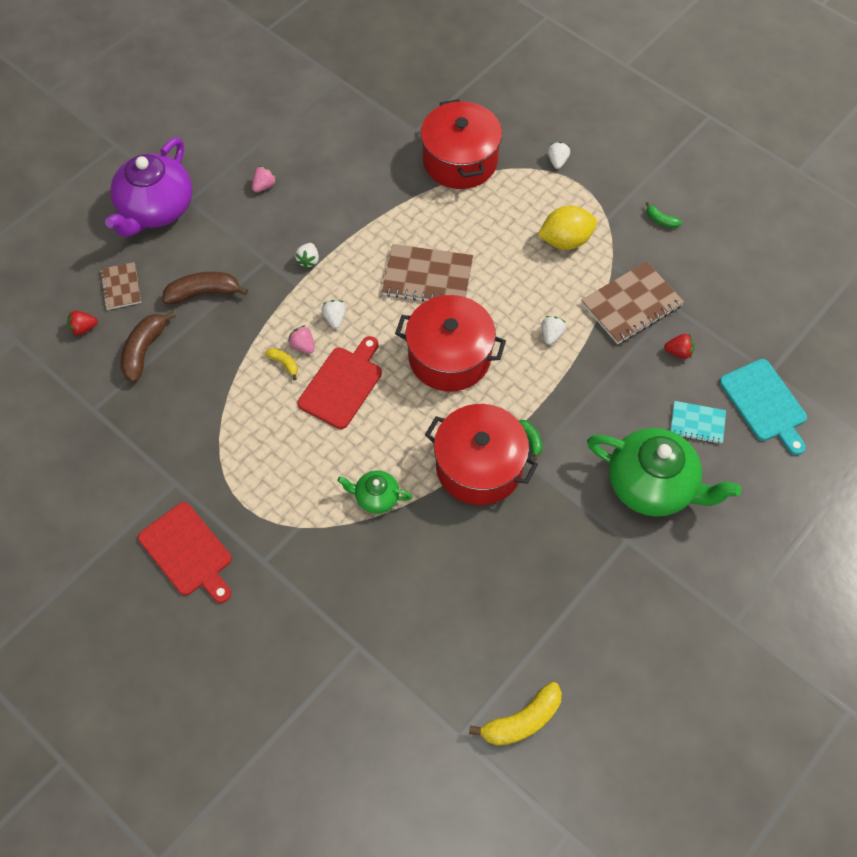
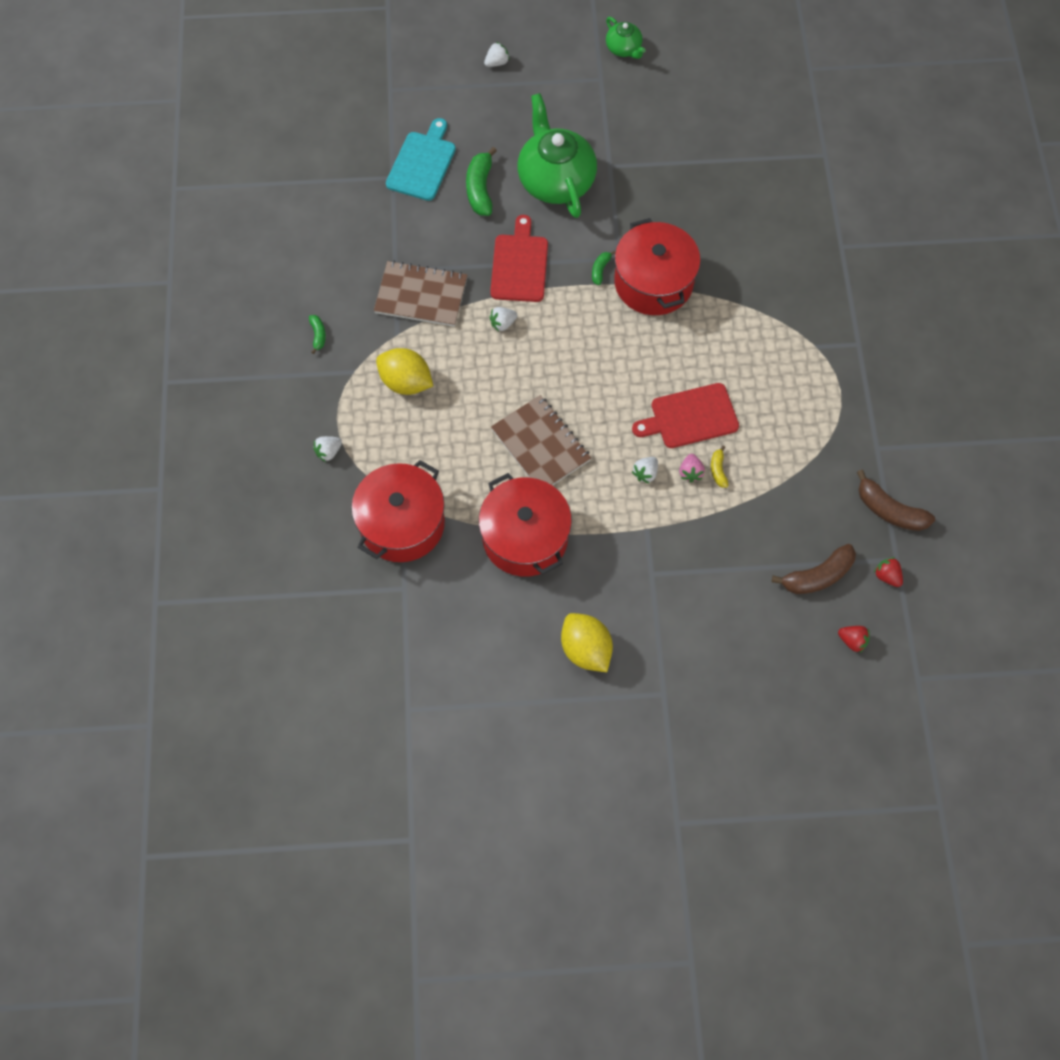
camera: 135 degrees left, 5 degrees up
(121, 287) = (791, 654): brown notebook -> none
(156, 209) = (699, 710): purple teapot -> none
(188, 552) = (906, 392): red cutting board -> red cutting board (519, 265)
(204, 293) = (727, 587): brown banana -> brown banana (889, 510)
(264, 186) = (585, 649): pink strawberry -> yellow lemon
(308, 260) = (617, 542): white strawberry -> white strawberry (497, 62)
(376, 497) = (743, 321): green teapot -> green teapot (624, 49)
(449, 357) = (592, 371): red pot -> red pot (525, 537)
(521, 720) = (780, 133): yellow banana -> none
(678, 352) = (432, 238): red strawberry -> red strawberry (887, 576)
(697, 423) = (480, 189): turquoise notebook -> green banana

